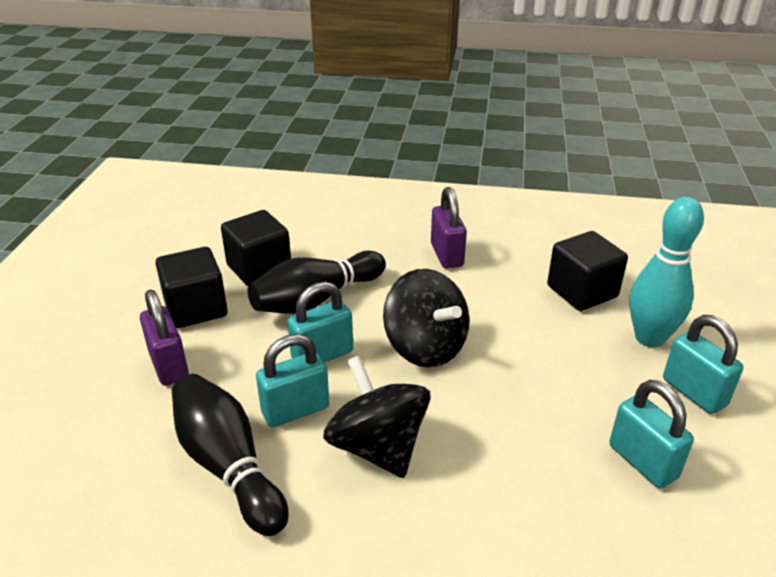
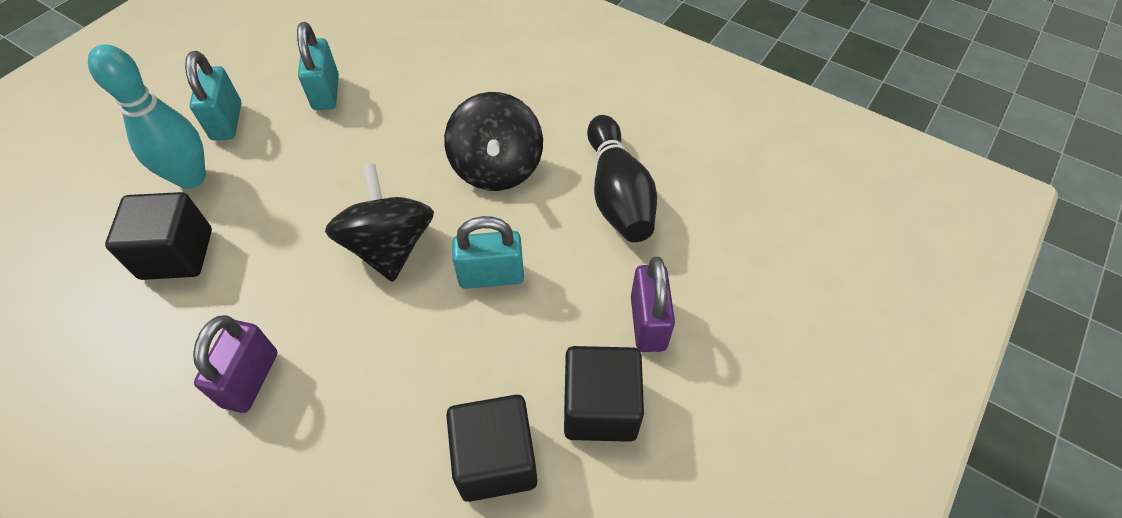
camera: 155 degrees left, 20 degrees up
(295, 410) = (545, 224): turquoise padlock -> none
(316, 299) = (454, 362): black bowling pin -> none

